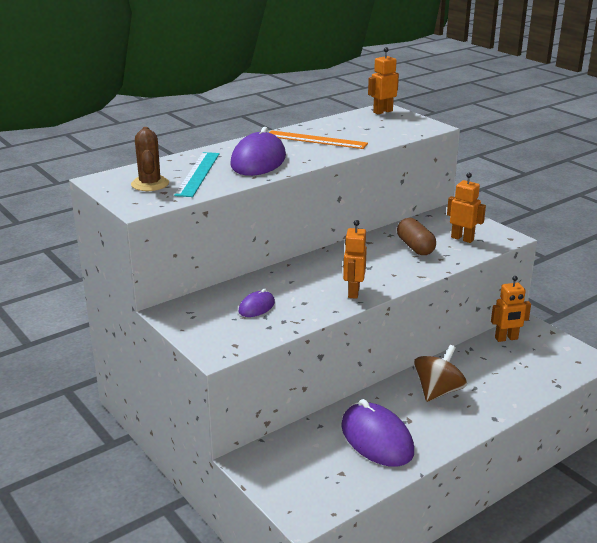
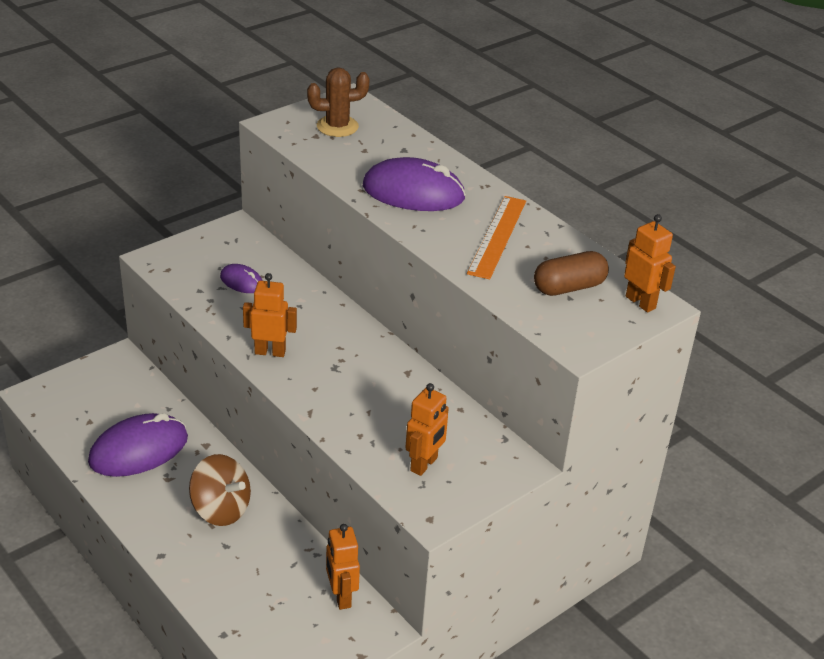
camera: 85 degrees right, 10 degrees up
(198, 174) = (368, 153): turquoise ruler -> none
(415, 247) = (393, 414): brown capsule -> brown capsule (569, 287)

